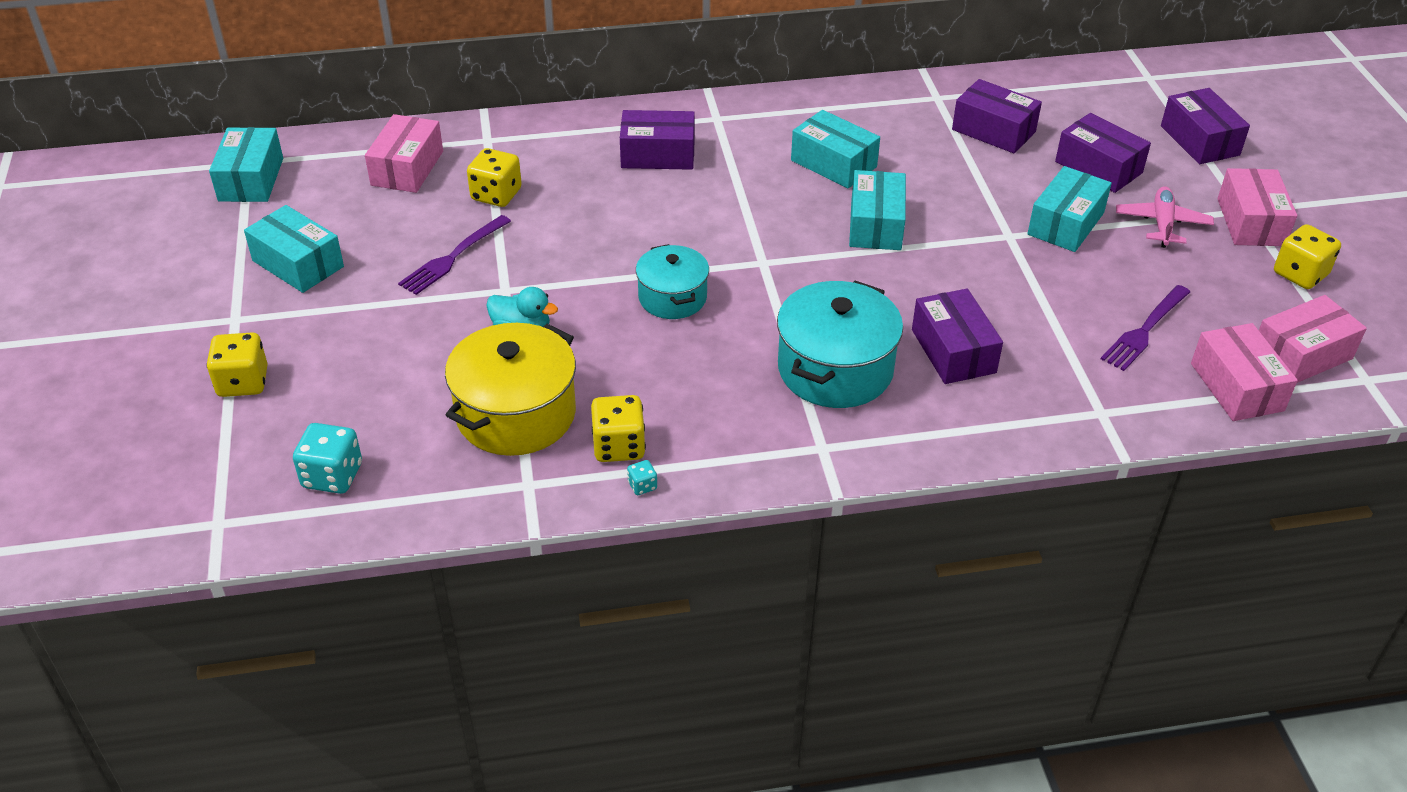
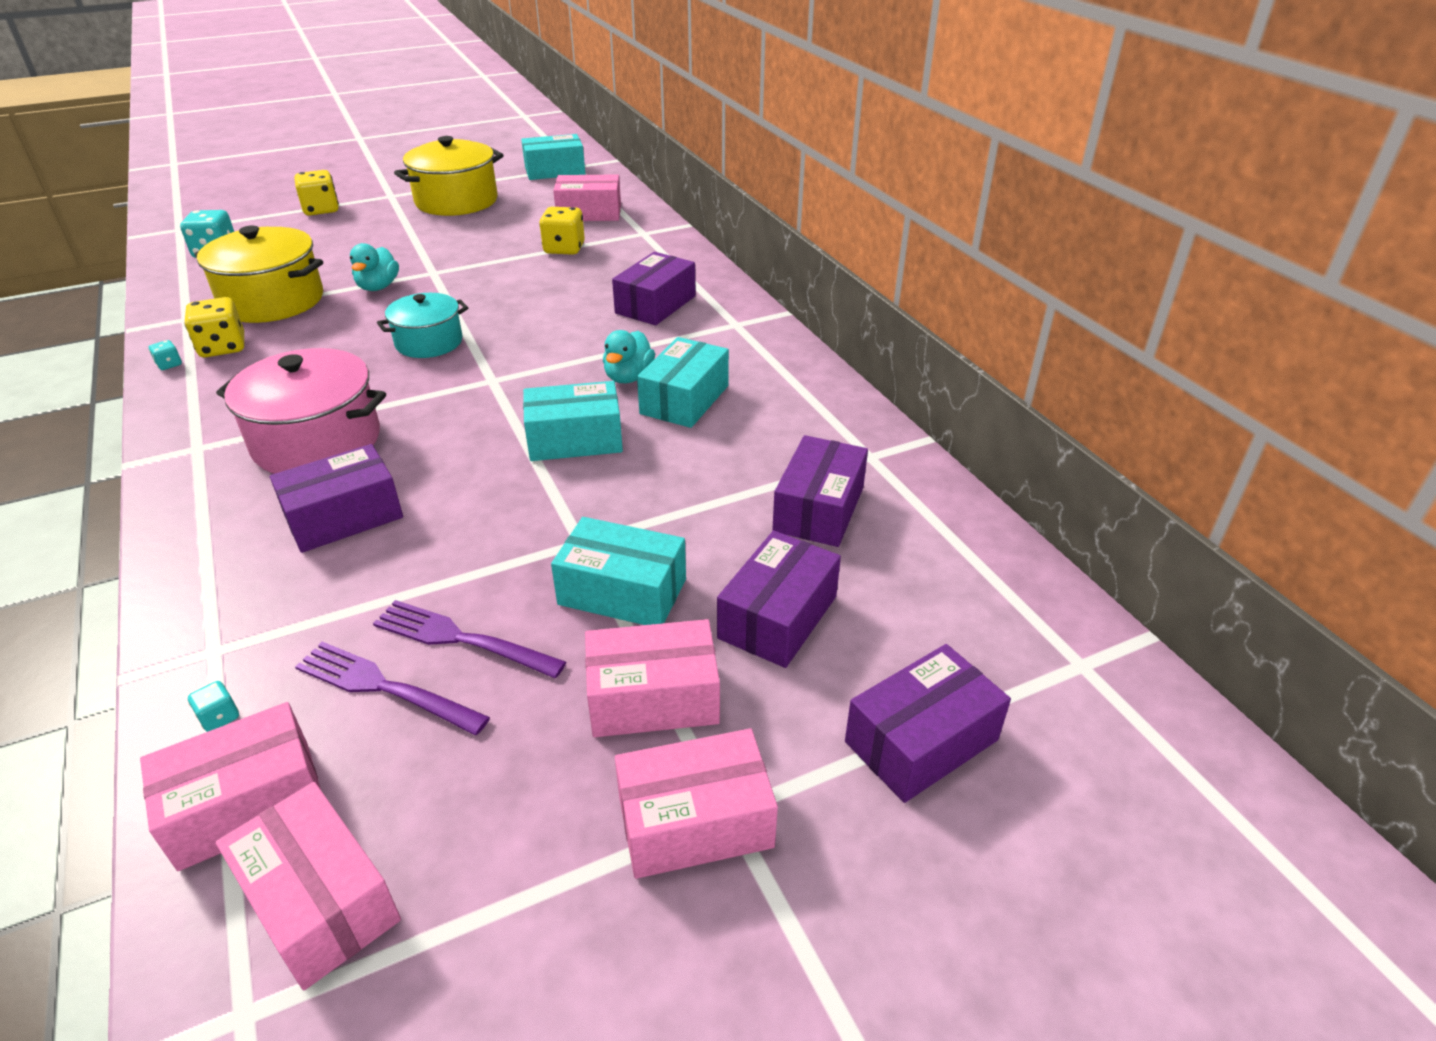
camera: 75 degrees right, 5 degrees down
(298, 263) = (456, 201): turquoise box -> yellow pot
(453, 257) = (474, 247): purple fork -> purple fork (462, 639)
(658, 155) = (655, 304): purple box -> purple box turned 45 degrees clockwise
(787, 186) = (629, 377): none -> turquoise duck
(835, 369) = (317, 441): turquoise pot -> pink pot
(1162, 224) = (653, 698): pink plane -> pink box
(1166, 404) = (219, 717): none -> turquoise dice
(1300, 274) = (553, 902): yellow dice -> none

